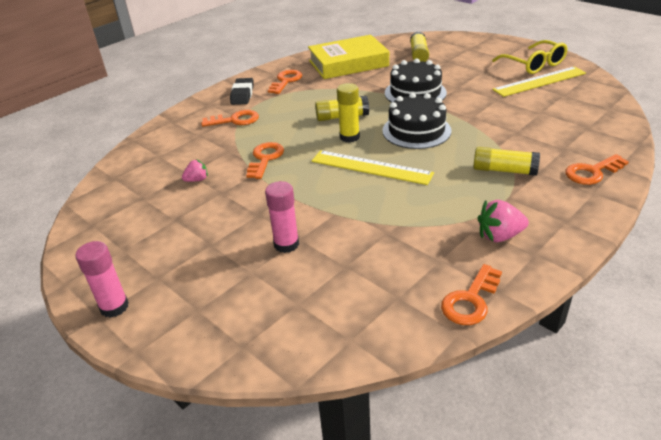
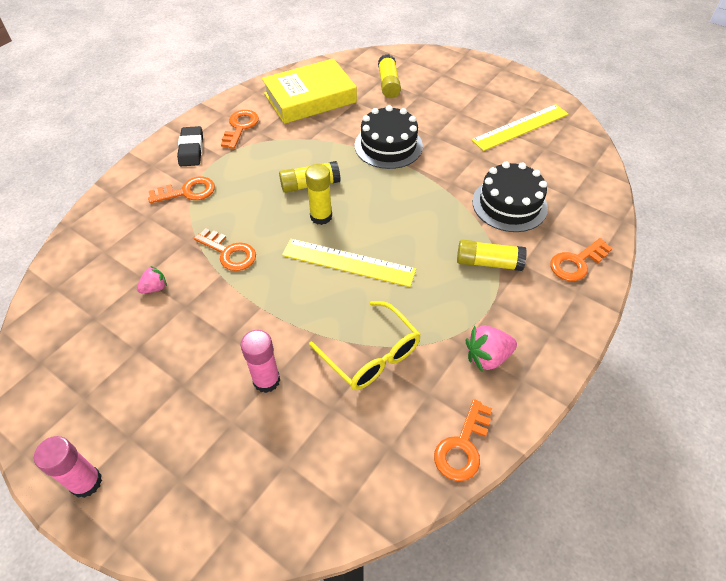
camera: 10 degrees left, 15 degrees up
(265, 159) = (229, 252): orange key -> orange key turned 120 degrees clockwise
(416, 131) = (393, 205): black cake -> black cake (509, 204)
(534, 65) = (514, 101): yellow glasses -> yellow glasses (371, 355)

